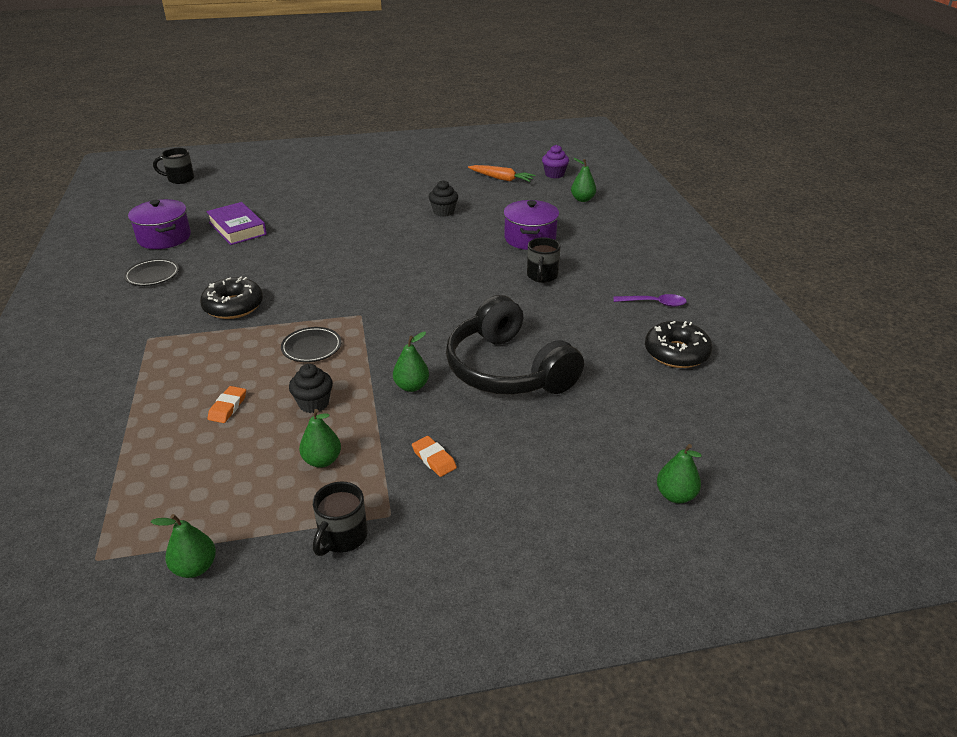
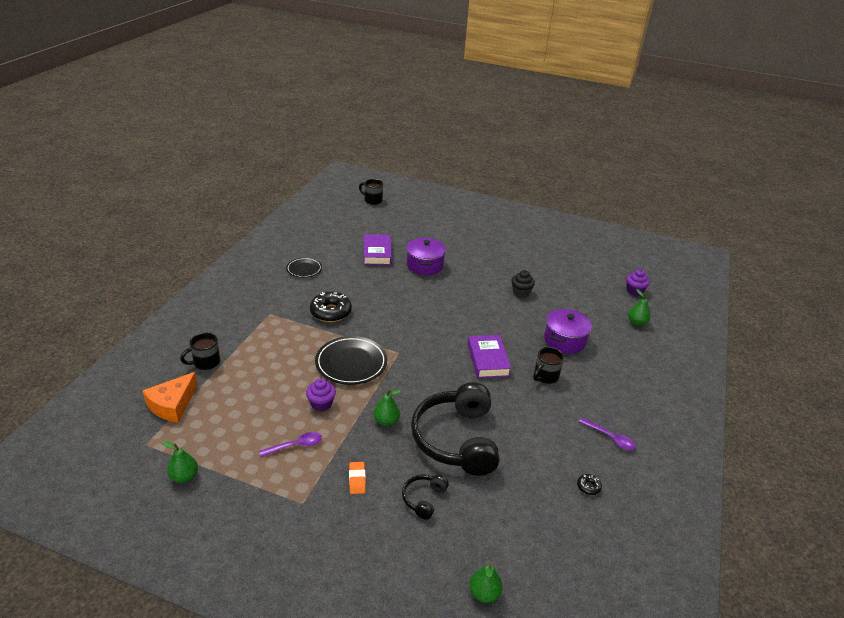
camera: 30 degrees right, 0 degrees up
(94, 494) = (172, 404): none -> orange cheese
(164, 238) = (330, 243): purple pot -> purple pot (425, 265)
(228, 407) = (275, 383): orange eraser -> none
(311, 347) = (351, 363): black plate -> black plate, size x1.71
(314, 403) = (321, 404): black cupcake -> purple cupcake
(322, 460) = (295, 446): green pear -> purple spoon
(342, 537) = (266, 502): black mug -> black mug (206, 362)
(469, 284) = (488, 360): none -> purple book
(501, 179) = (589, 279): orange carrot -> none
(528, 441) = (423, 499): none -> black headphones
(676, 353) = (588, 487): black donut -> black donut, size x0.45

